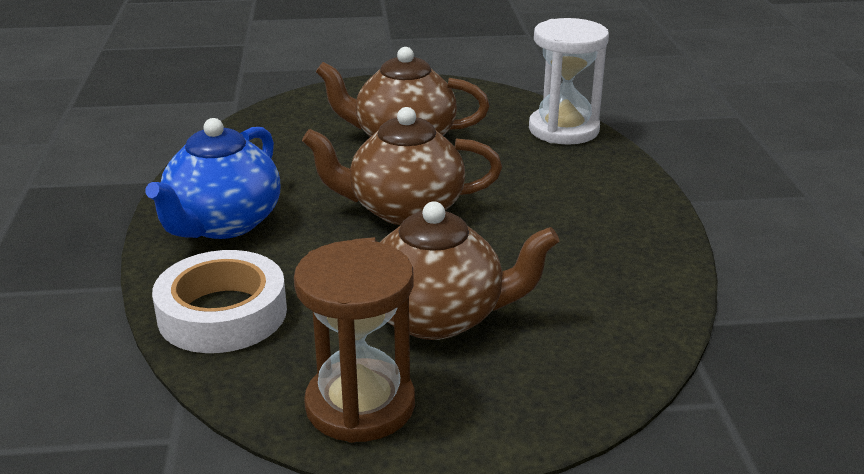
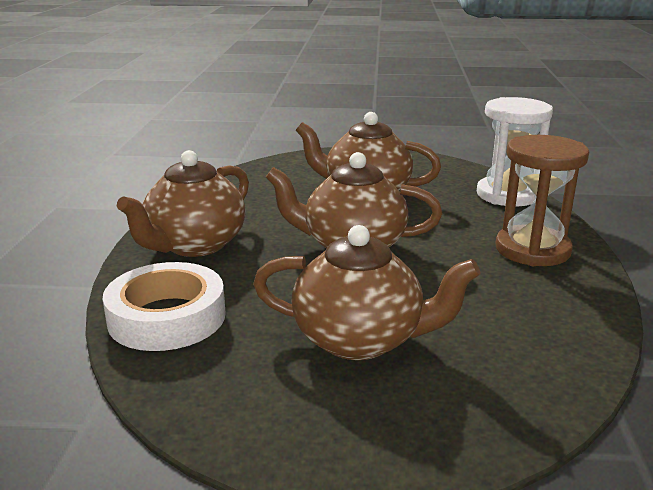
camera: 10 degrees right, 5 degrees down
(223, 224) = (195, 245): blue teapot -> brown teapot
(360, 405) = (264, 414): brown hourglass -> brown hourglass (532, 250)

